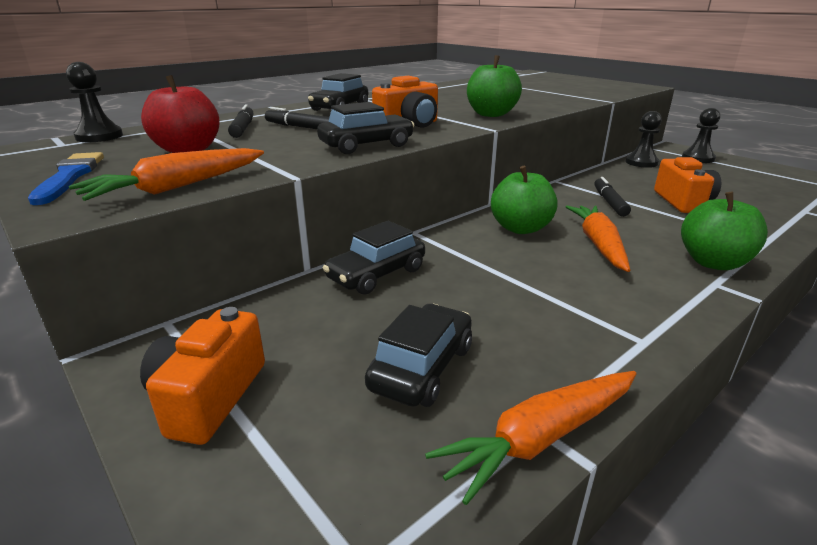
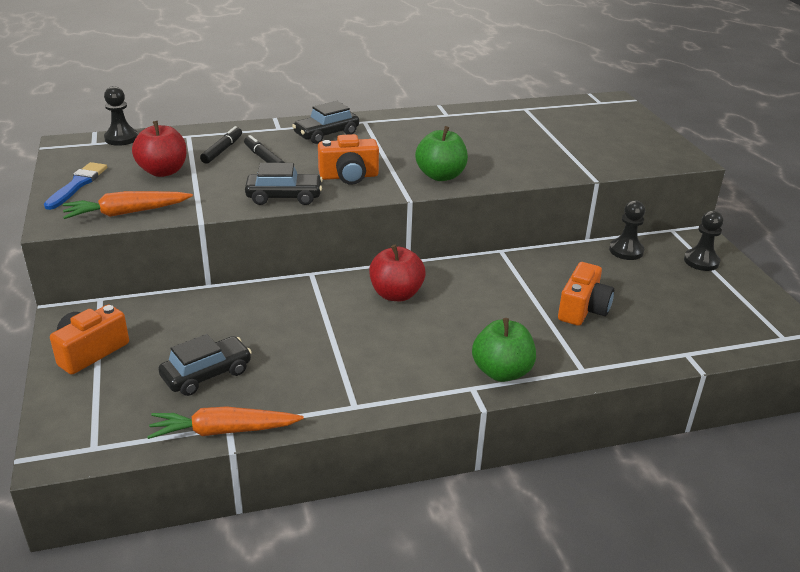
camera: 25 degrees right, 5 degrees up
(376, 274) = (246, 303): black car -> none
(520, 228) = (396, 294): green apple -> red apple
(598, 244) = (436, 328): orange carrot -> none
(609, 202) = (512, 290): black marker -> none

